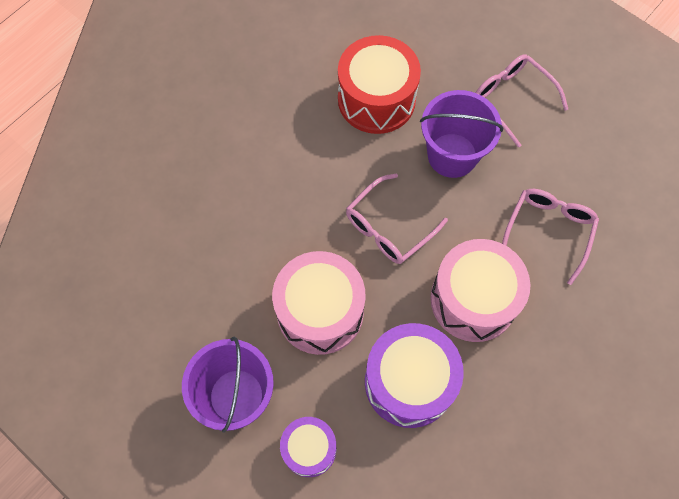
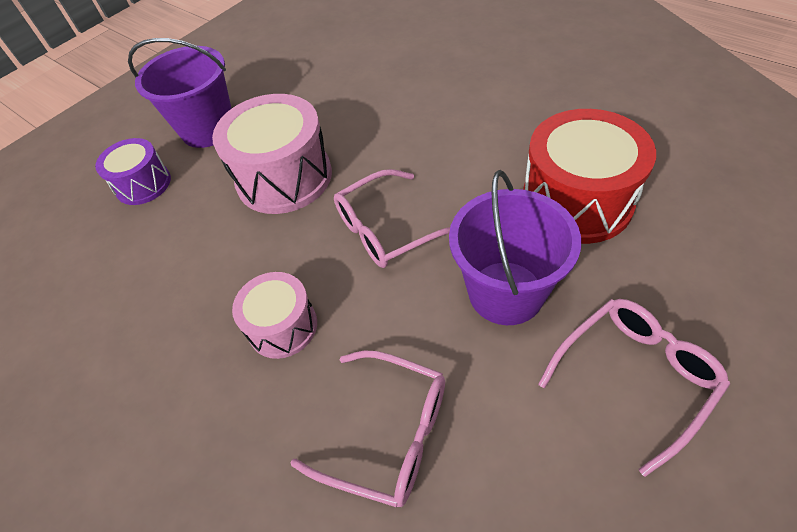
camera: 95 degrees right, 15 degrees down
(389, 227) = (387, 229): pink glasses -> pink glasses turned 75 degrees counterclockwise
(409, 382) = (189, 262): purple drum -> none
(473, 299) = (282, 326): pink drum -> pink drum, size x0.58

